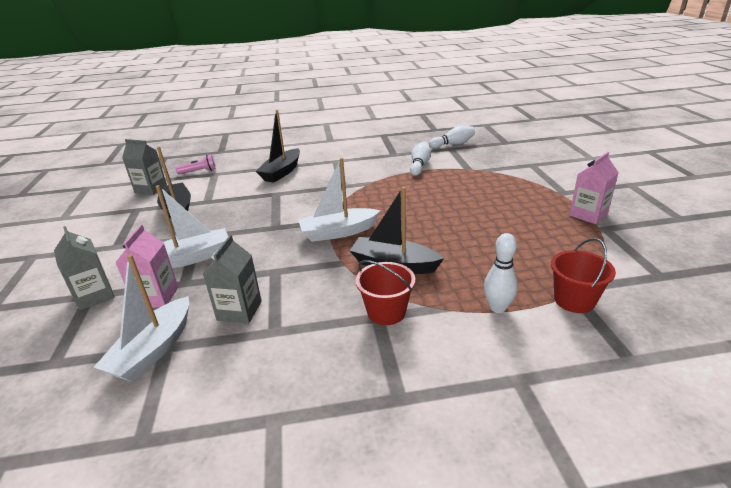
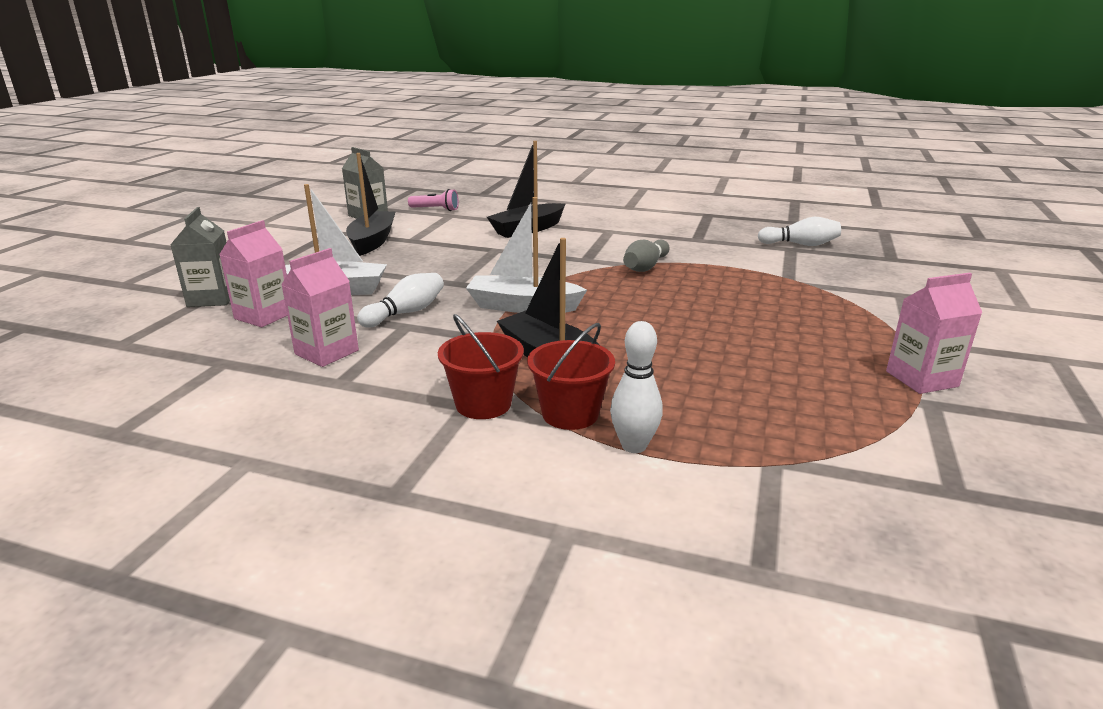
camera: 25 degrees right, 5 degrees down
(153, 350) = (210, 361): white boat -> none
(239, 311) = (326, 352): grey carton -> pink carton
(384, 182) = (645, 267): none -> grey bowling pin
(419, 165) = (719, 259): white bowling pin -> white bowling pin (406, 313)
(574, 300) = (761, 474): red bucket -> red bucket (570, 414)

